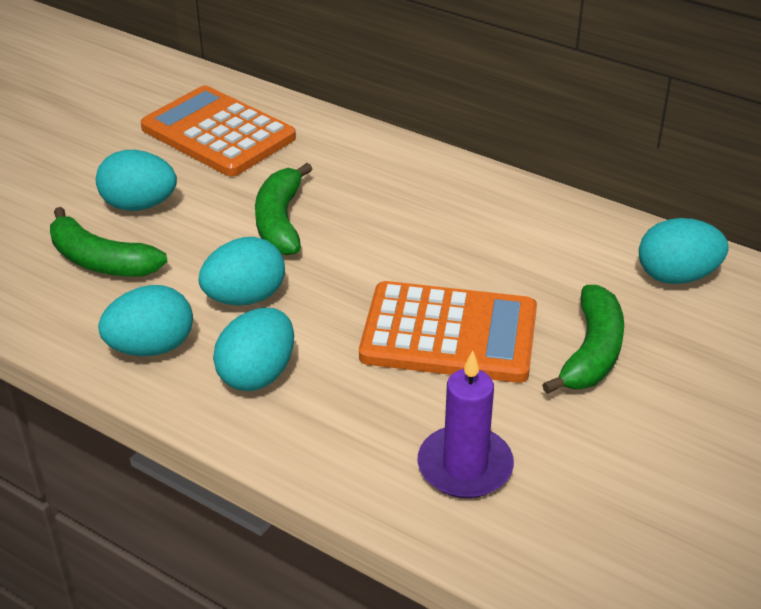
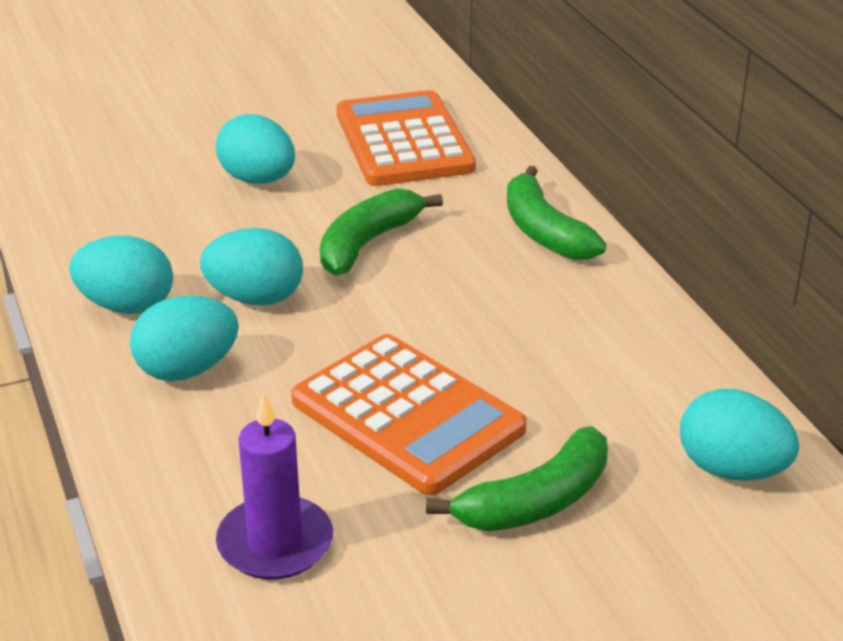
camera: 35 degrees right, 5 degrees down
(101, 261) = (170, 215): green banana -> green banana (544, 231)

